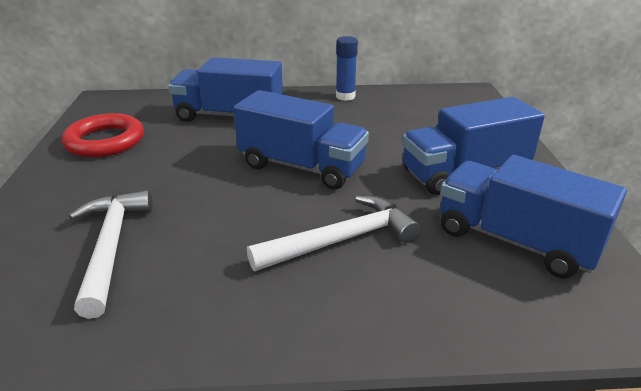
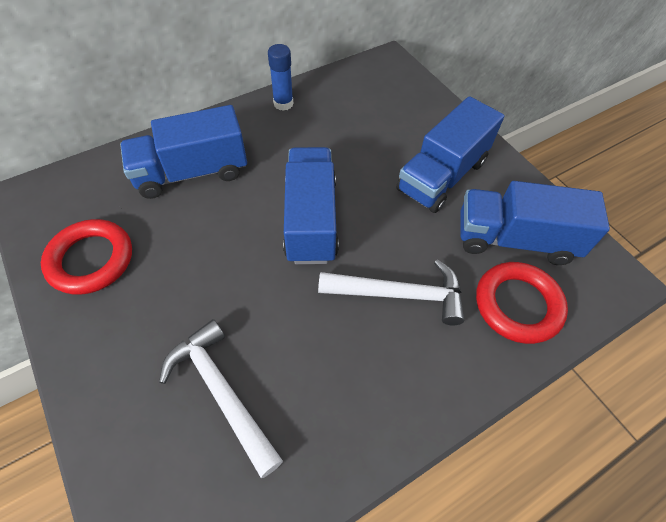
camera: 30 degrees left, 25 degrees up
(301, 167) = (311, 220): blue truck -> blue truck turned 90 degrees counterclockwise
(341, 240) = (399, 294): white hammer -> white hammer turned 60 degrees clockwise
(476, 293) = (517, 305): none -> red ring

